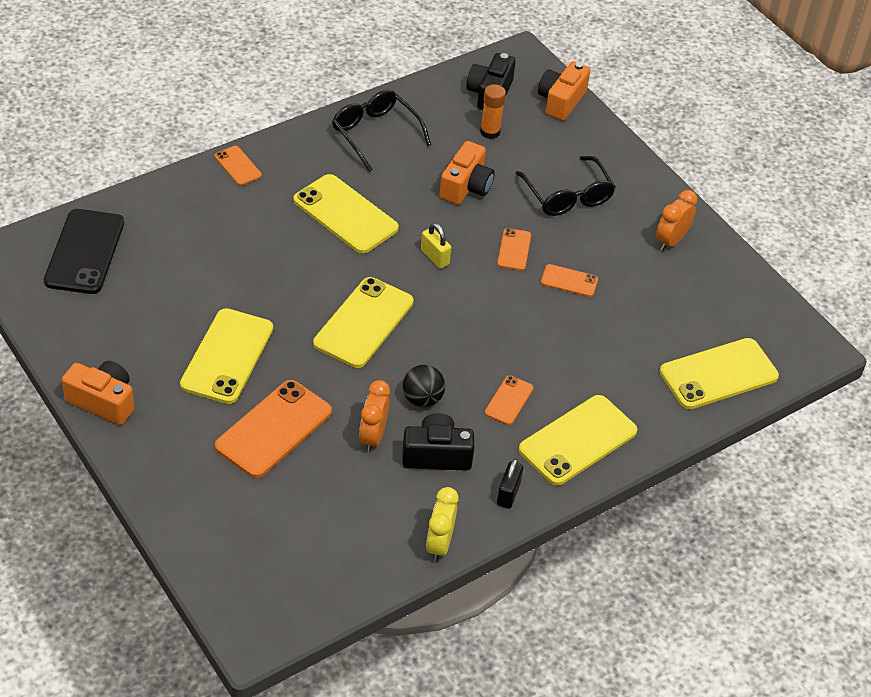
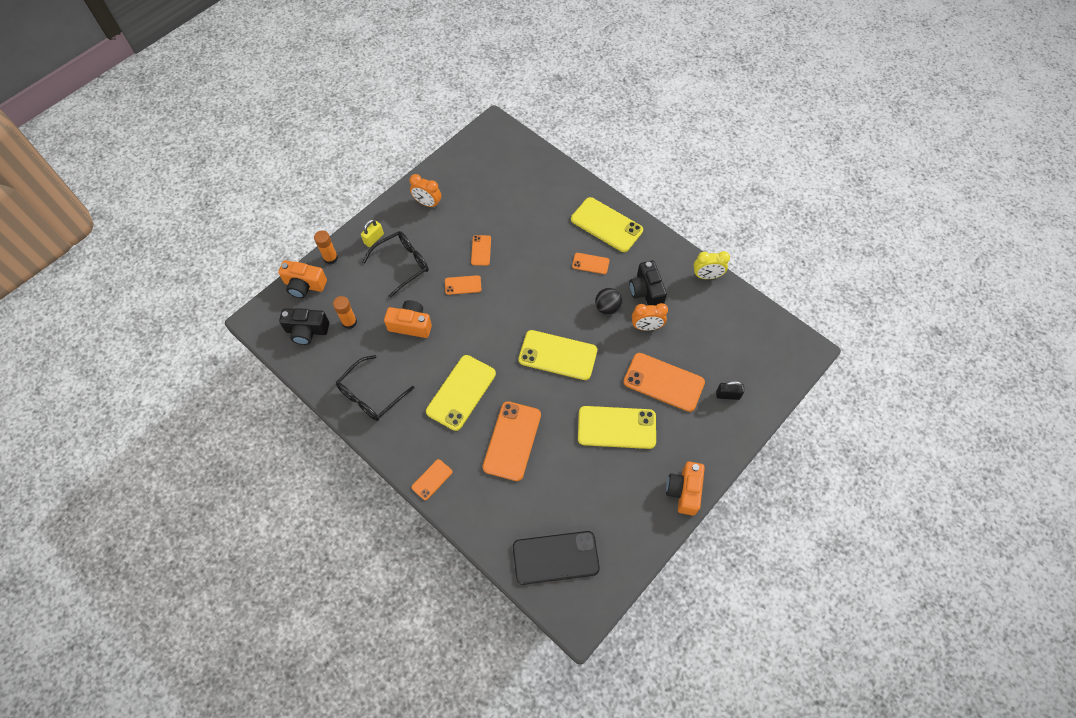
camera: 100 degrees left, 15 degrees up
(256, 247) = (512, 441): none -> orange phone
(435, 257) = (485, 328): yellow padlock -> yellow padlock (374, 239)
(508, 494) = (658, 250): black padlock -> black padlock (727, 395)
(598, 130) = (330, 258): none -> orange glue stick
(718, 374) = (530, 167): yellow phone -> none

